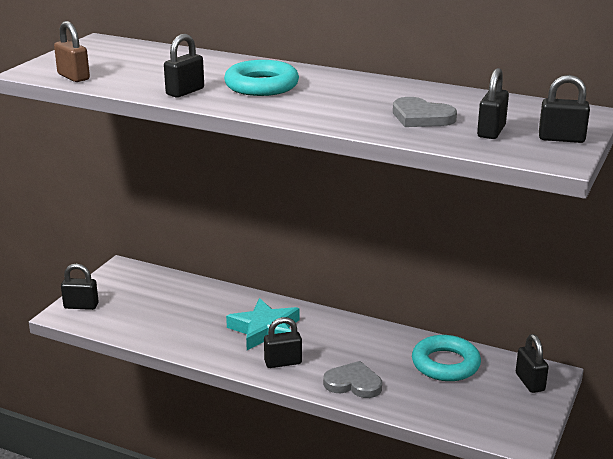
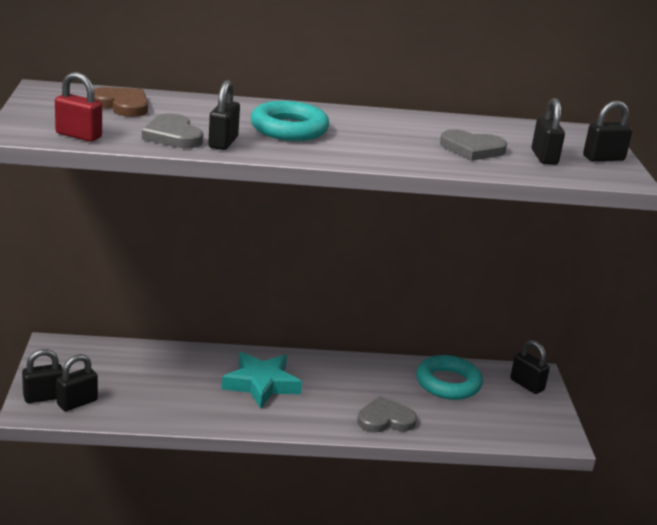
camera: 30 degrees left, 0 degrees up
(73, 77) = (78, 135): brown padlock -> red padlock
(142, 57) = (122, 105): none -> brown heart
(150, 83) = (173, 136): none -> grey heart
(283, 362) = (305, 413): black padlock -> black padlock (77, 403)

